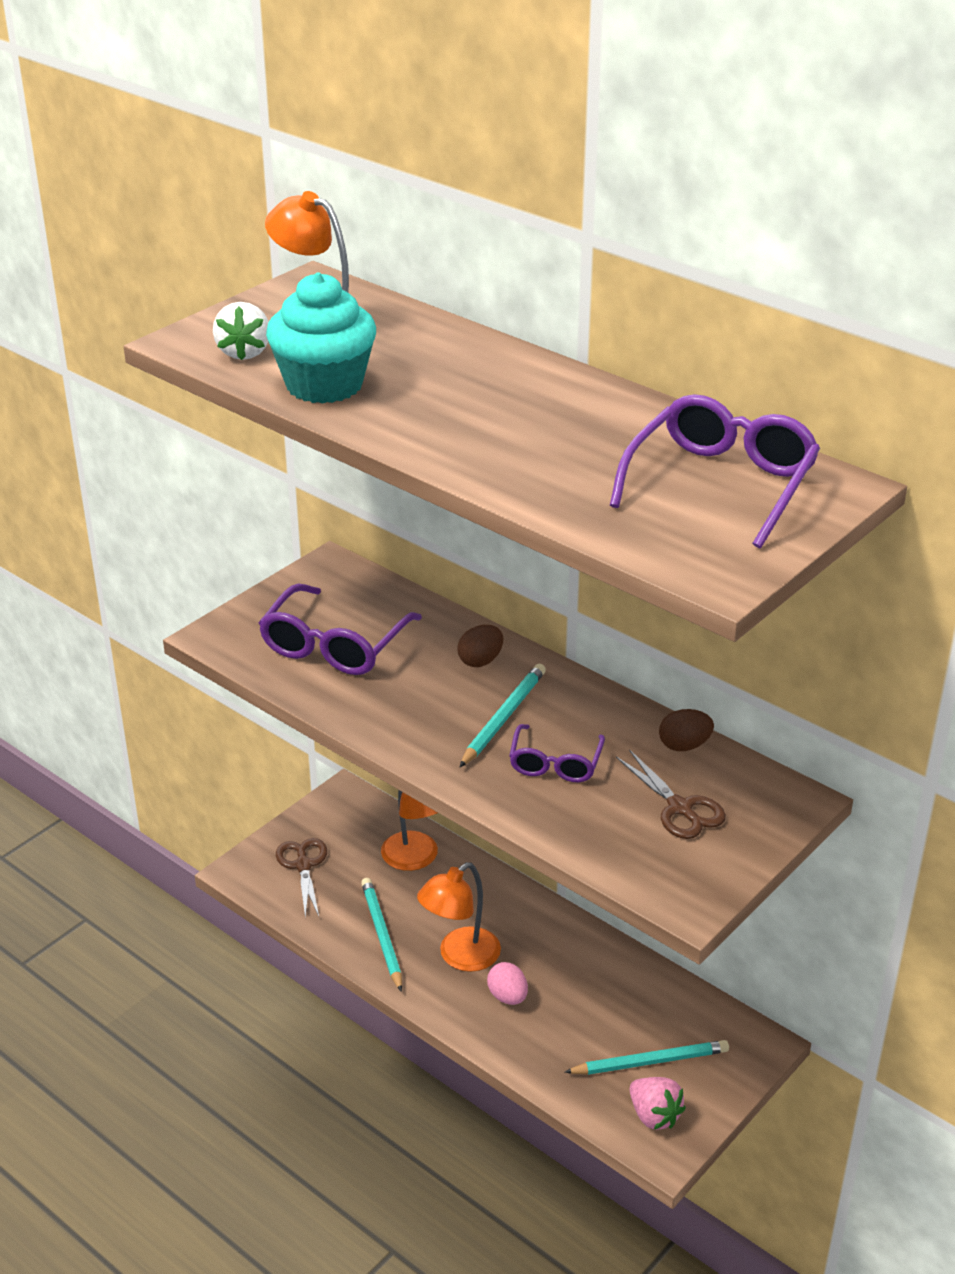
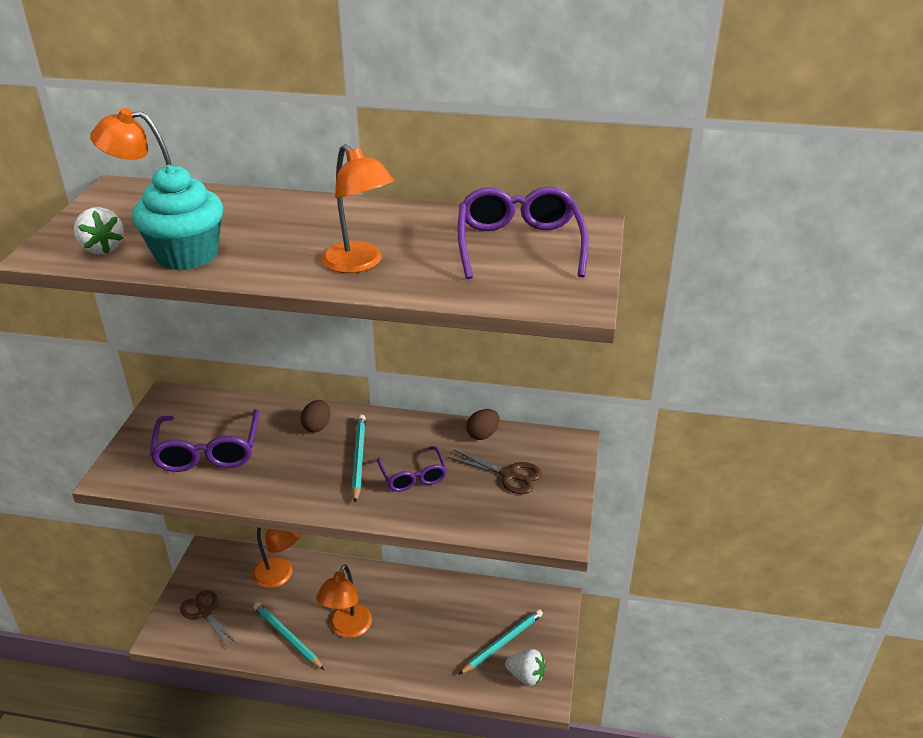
camera: 30 degrees left, 0 degrees up
(503, 451) = (359, 264): none -> orange lamp
(507, 996) = (393, 641): pink egg -> none
(654, 1115) = (526, 676): pink strawberry -> white strawberry

